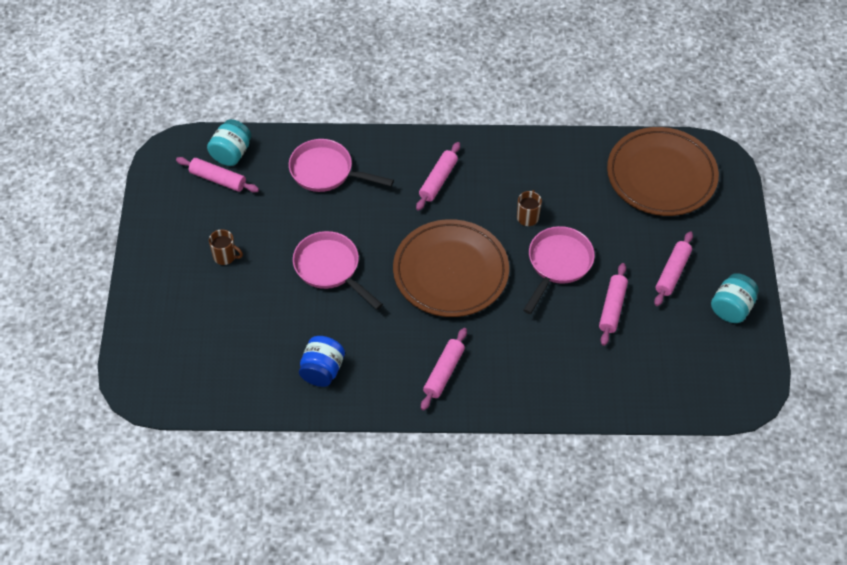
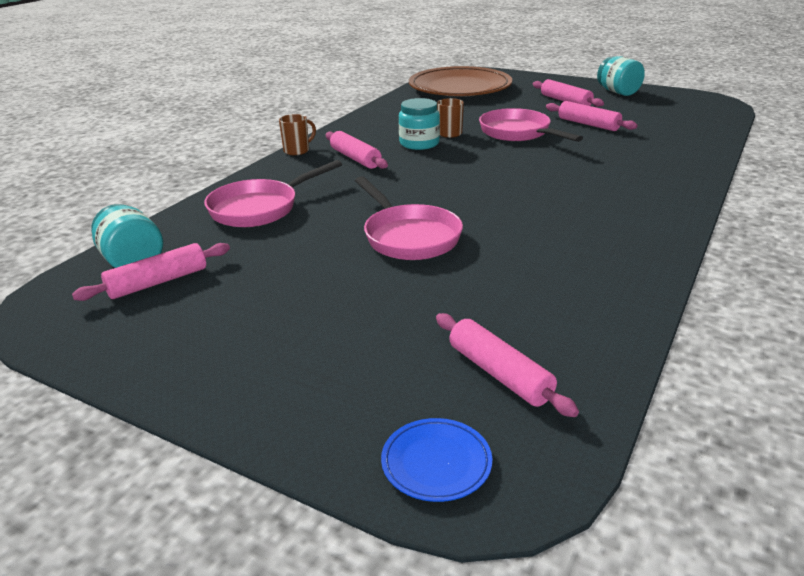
camera: 60 degrees left, 25 degrees down
(141, 362) = (436, 463): none -> blue plate
(225, 256) = (300, 309): brown mug -> brown mug (297, 151)
(322, 370) = (576, 278): blue jar -> none
(330, 268) = (409, 237): pink pan -> pink pan turned 105 degrees counterclockwise
(444, 372) = (624, 205): pink rolling pin -> pink rolling pin (499, 374)
(450, 272) = (483, 175): brown plate -> none
(492, 206) = (419, 143): none -> turquoise jar

